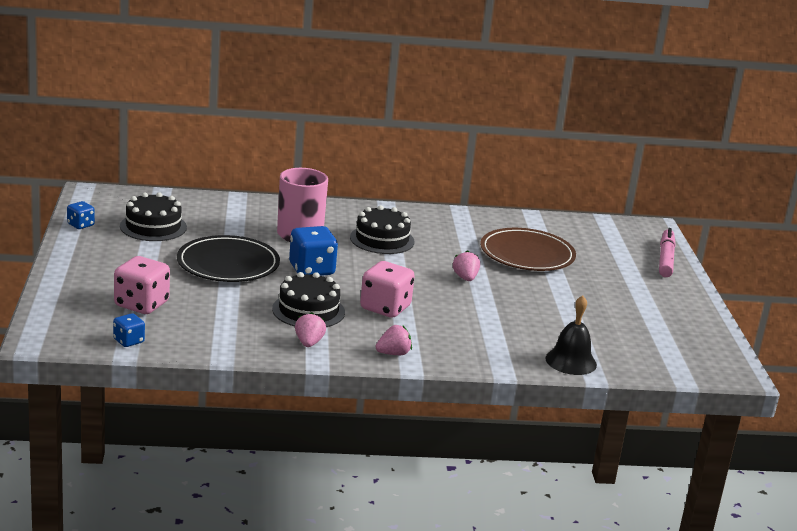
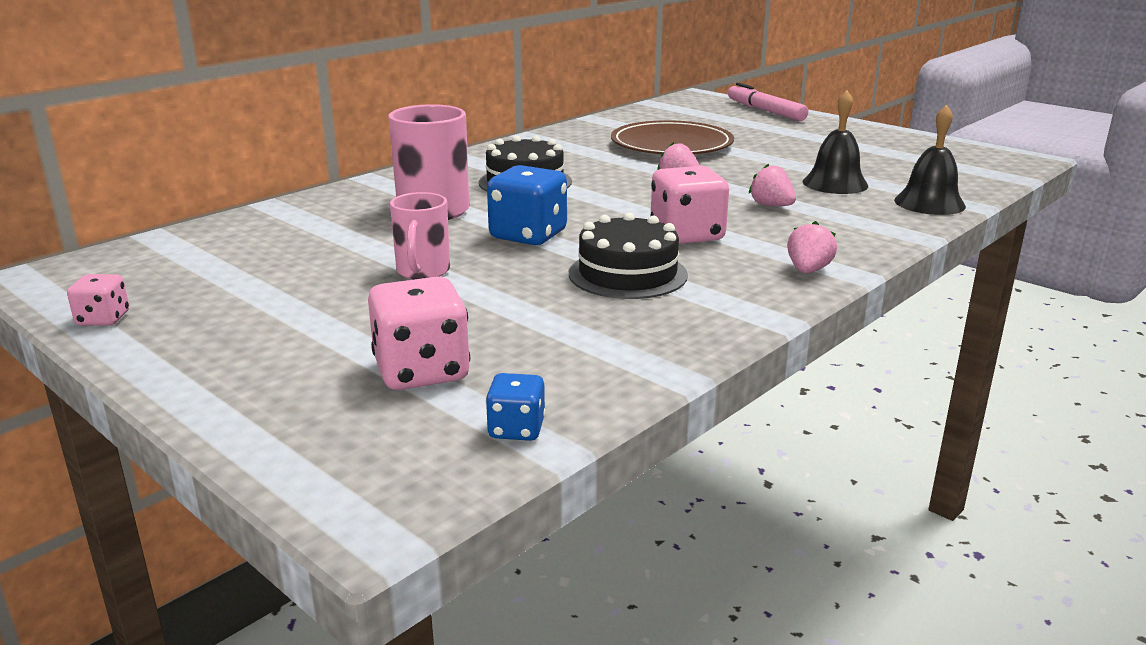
camera: 40 degrees left, 0 degrees up
(80, 225) = (103, 319): blue dice -> pink dice
(153, 227) = (227, 276): black cake -> none
(228, 264) = (423, 272): black plate -> pink mug
(309, 343) = (714, 305): pink strawberry -> pink strawberry (771, 206)
(552, 324) = (835, 183): none -> black bell

